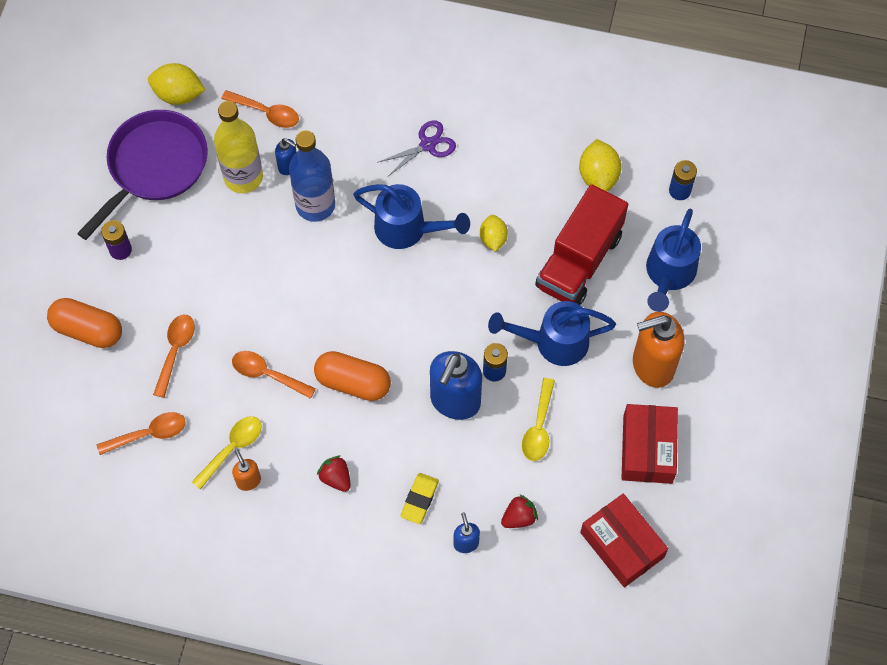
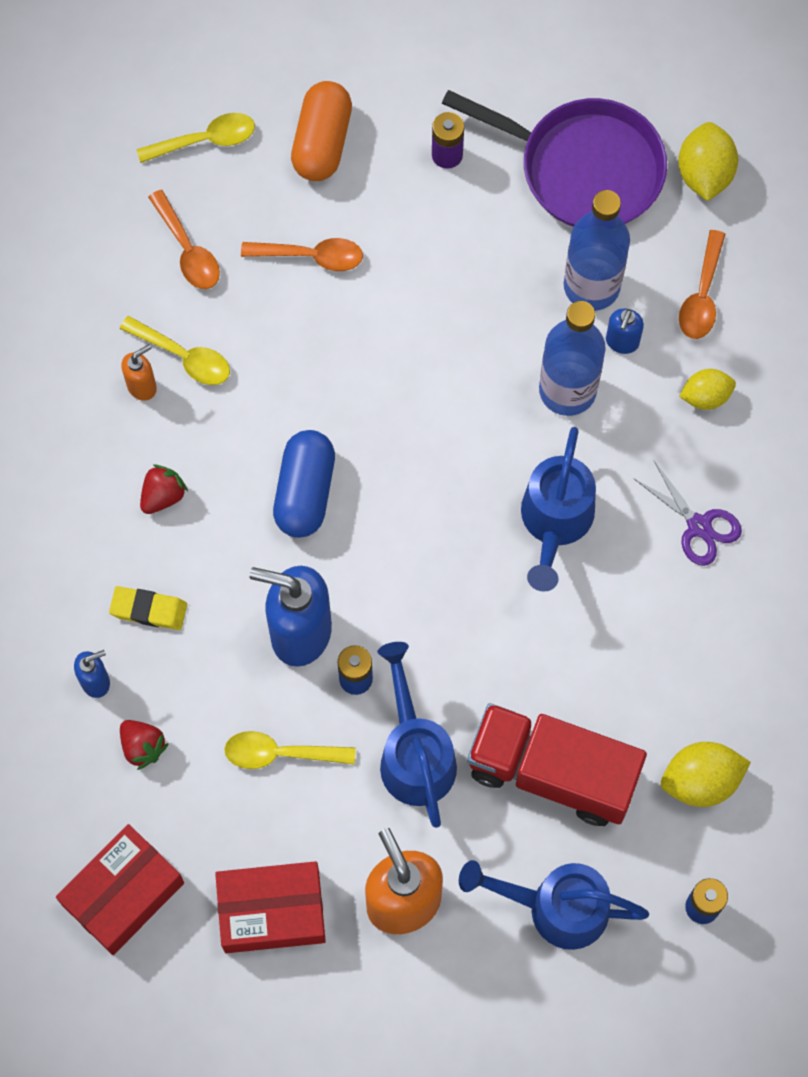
camera: 80 degrees right, 5 degrees up
(64, 409) = (205, 140): none -> yellow spoon
(243, 177) = (591, 286): yellow bottle -> blue bottle
(267, 374) = (298, 379): orange spoon -> none
(353, 382) = (305, 492): orange capsule -> blue capsule
(493, 239) = (564, 644): yellow lemon -> yellow lemon (705, 396)

